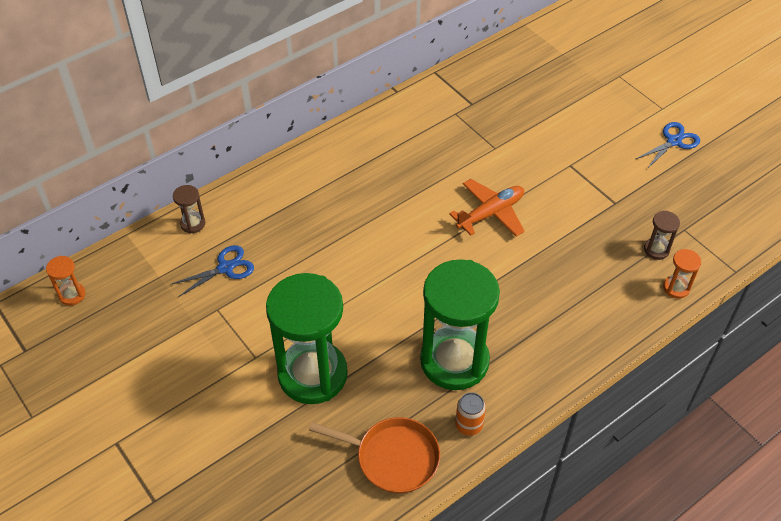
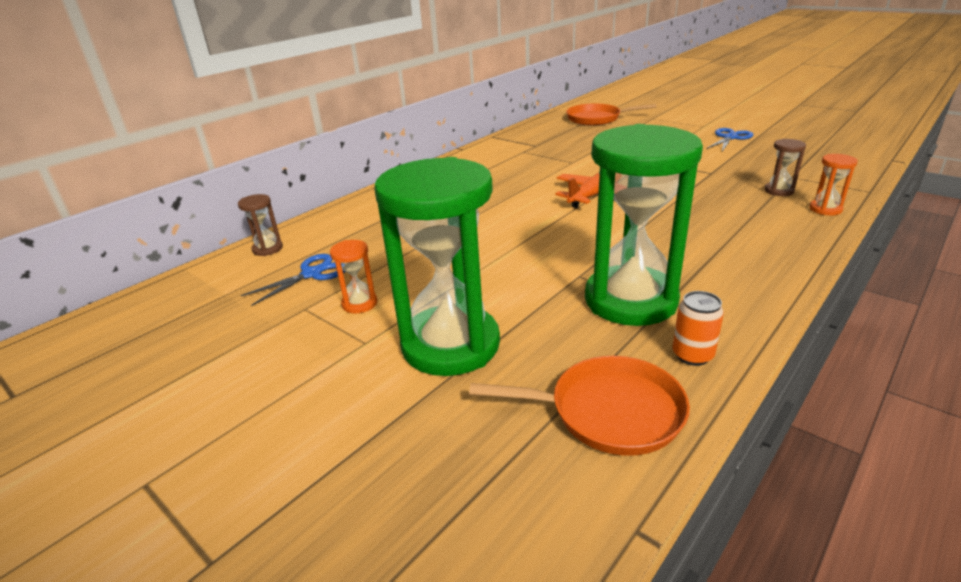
camera: 10 degrees left, 20 degrees down
(72, 295) = (102, 328): orange hourglass -> orange hourglass (359, 303)
(559, 61) = (596, 119): none -> orange pan

